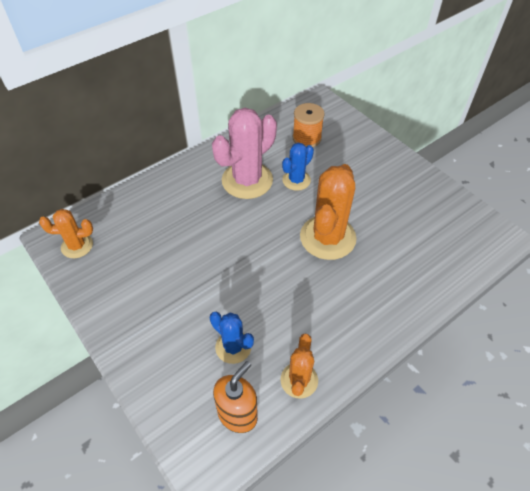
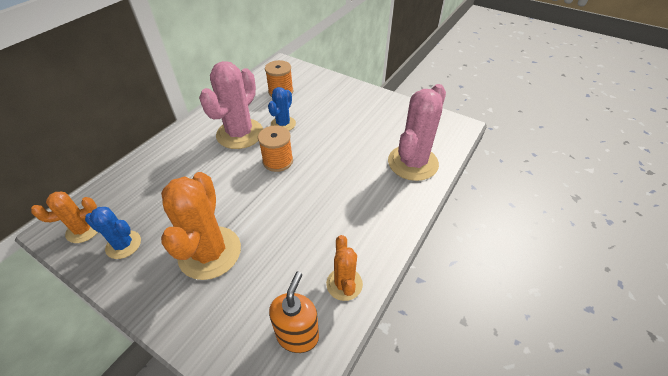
camera: 20 degrees left, 5 degrees down
(233, 347) = (273, 274): blue cactus -> blue cactus (123, 245)
(276, 224) = (278, 161): none -> orange spool
(327, 237) = (325, 160): orange cactus -> orange cactus (210, 252)
(425, 268) = (412, 163): none -> pink cactus

